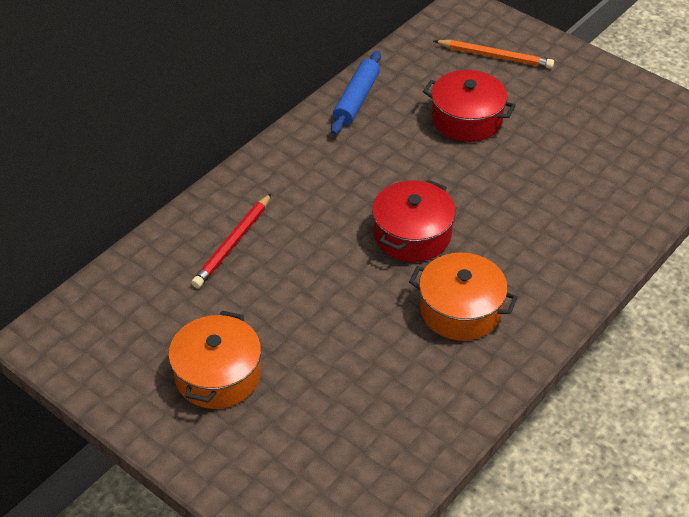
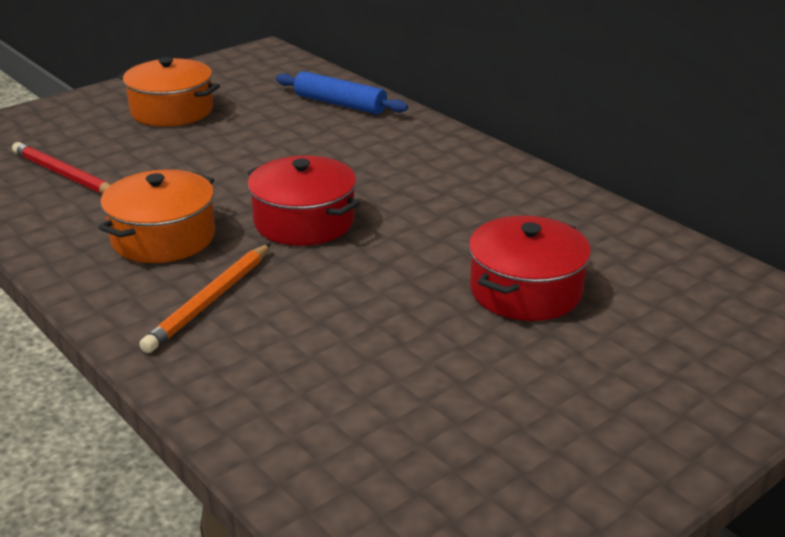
camera: 100 degrees right, 15 degrees down
(232, 244) = (339, 124): red pencil -> red pencil (64, 174)
(356, 99) = (578, 210): blue rolling pin -> blue rolling pin (340, 104)
(495, 57) = (692, 342): orange pencil -> orange pencil (209, 301)

